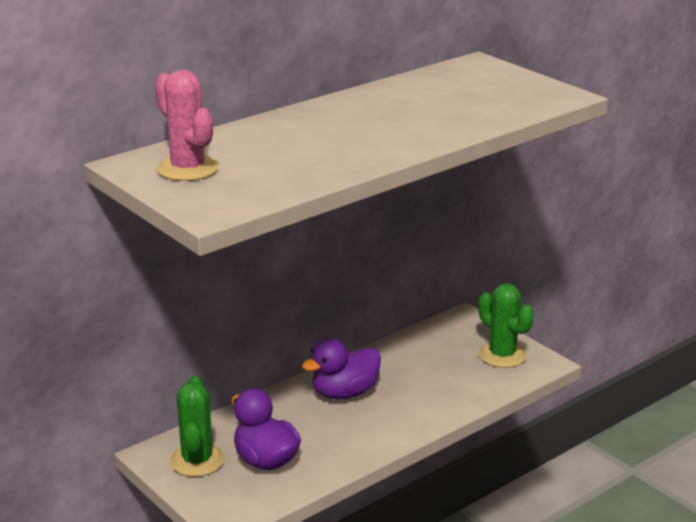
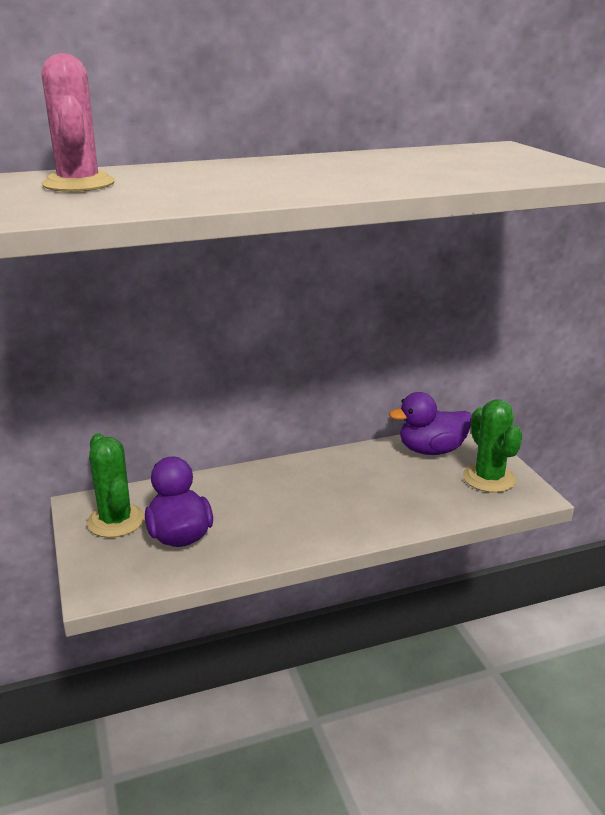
camera: 20 degrees right, 0 degrees up
(197, 461) = (116, 521): green cactus -> green cactus turned 45 degrees counterclockwise
(344, 393) = (303, 484): purple duck -> purple duck (431, 450)

